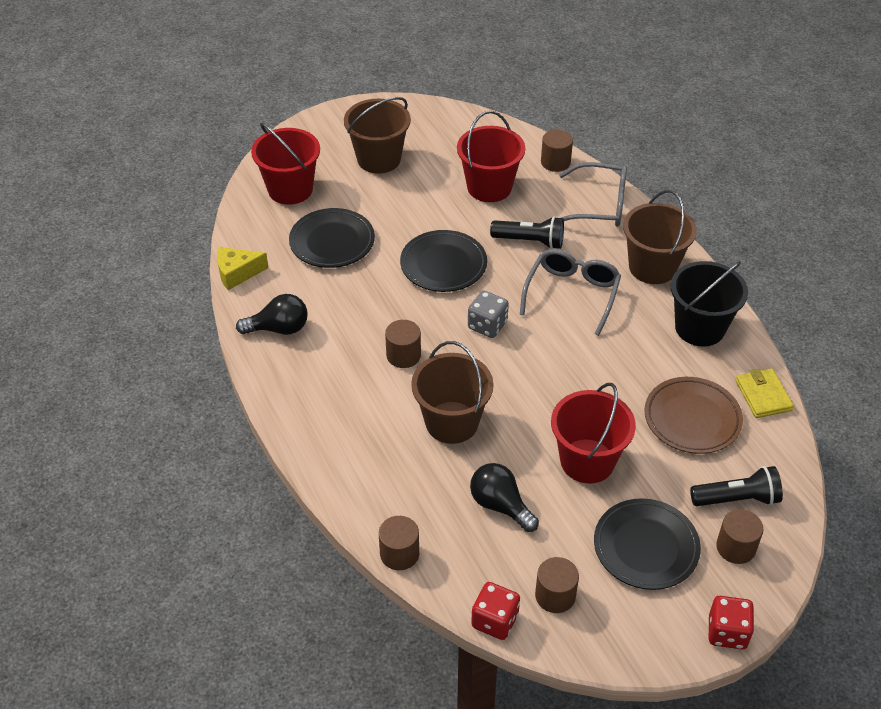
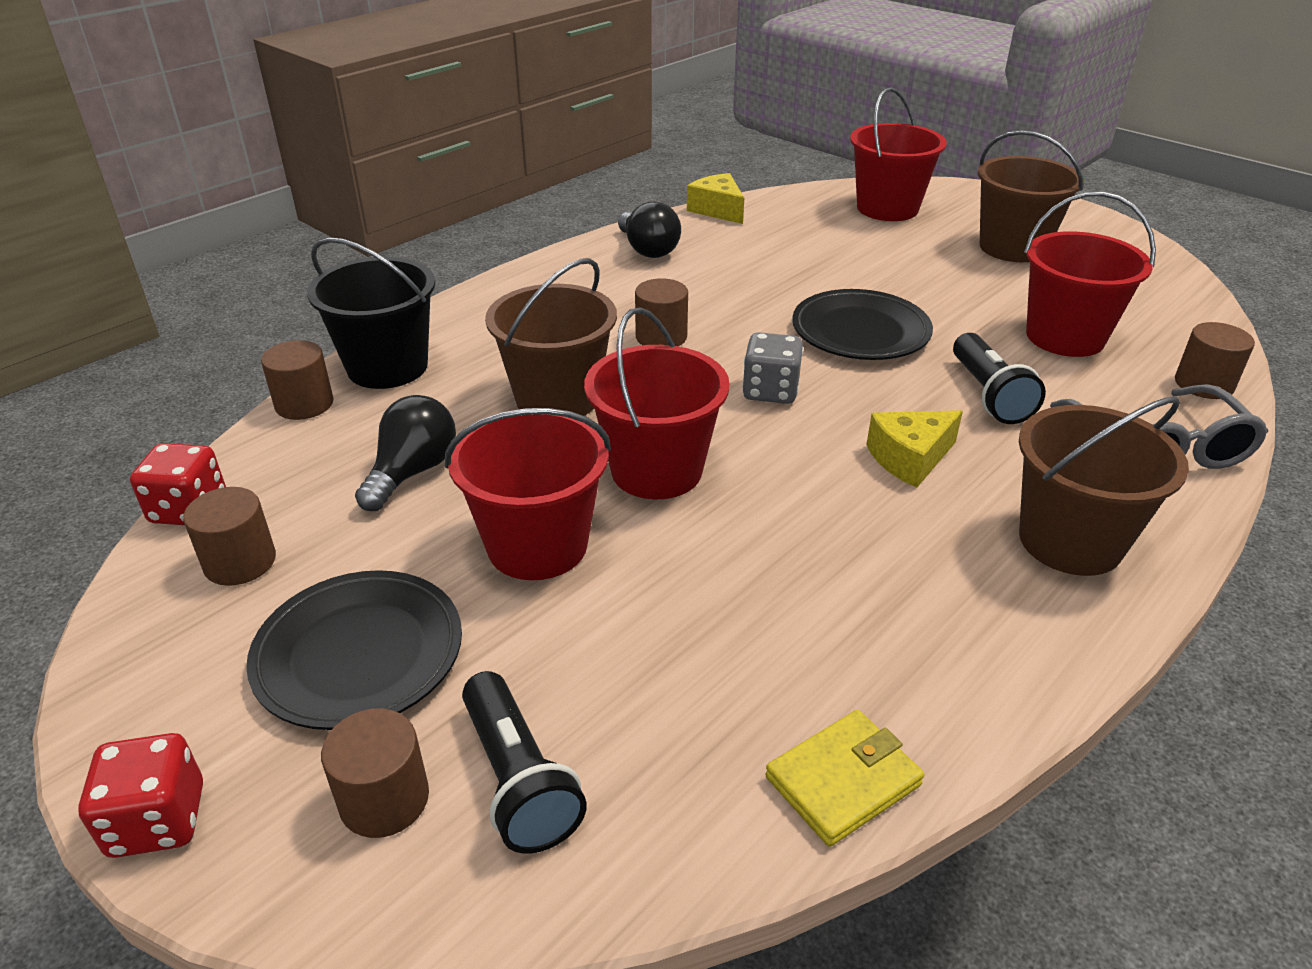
camera: 70 degrees right, 10 degrees down
(332, 242) = (824, 250): black plate -> none
(542, 396) = (656, 470): none -> red bucket
(572, 294) = (910, 458): grey glasses -> yellow cheese
(692, 419) = (706, 668): brown plate -> none
(700, 328) = (965, 637): black bucket -> black bucket (387, 367)

